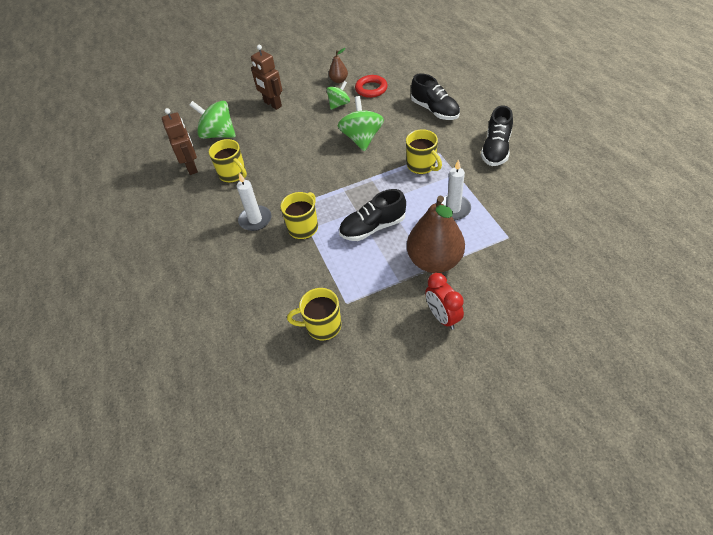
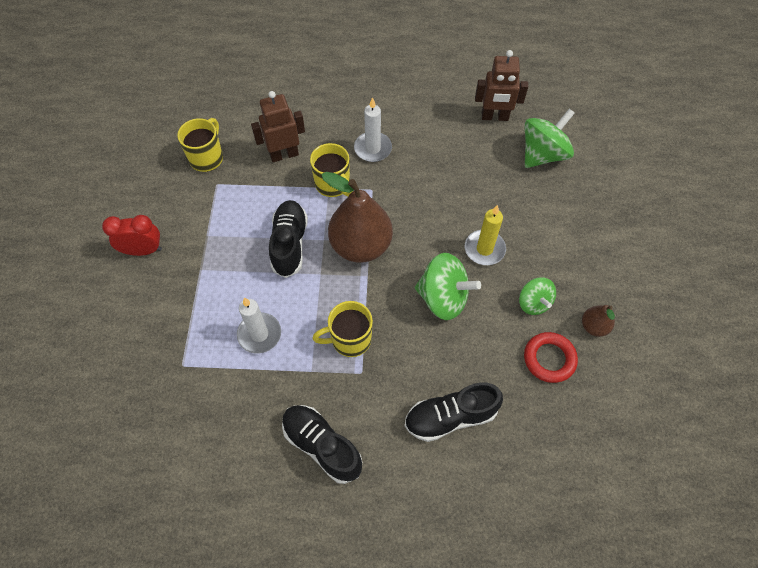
camera: 110 degrees right, 10 degrees up
(233, 174) = (458, 149): yellow mug -> none
(272, 104) = (576, 227): brown robot -> brown robot (284, 155)
(313, 134) = (484, 249): none -> yellow candle
(434, 261) = (206, 277): brown pear -> brown pear (360, 245)

